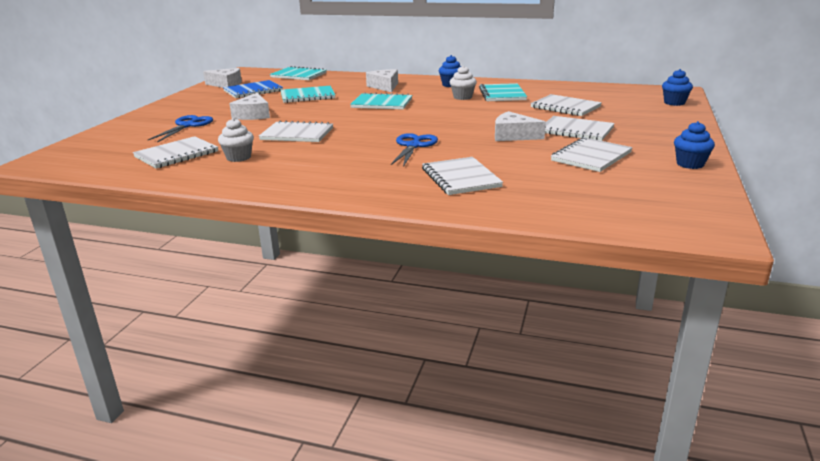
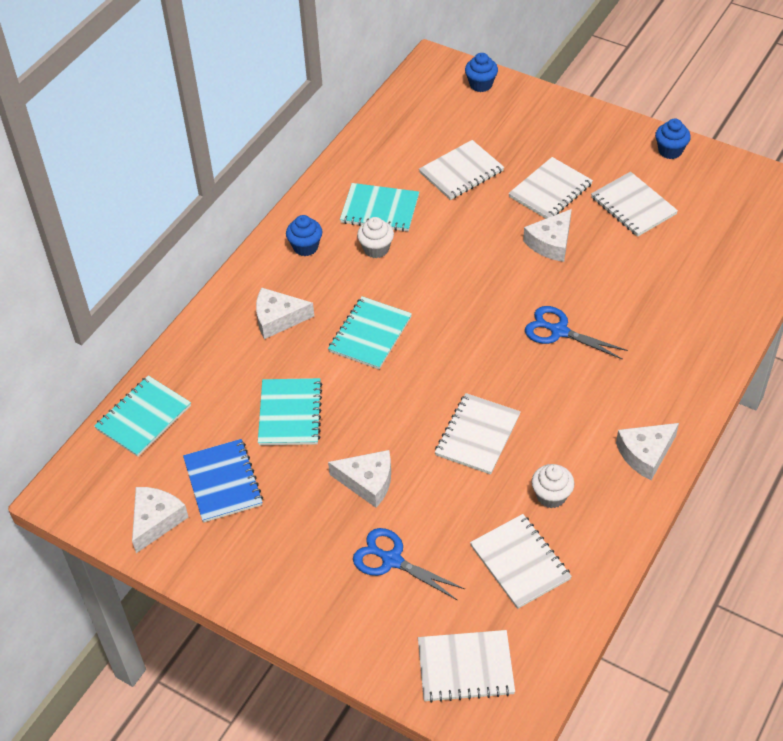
camera: 75 degrees left, 25 degrees up
(284, 183) = (645, 454): none -> white cheese
(460, 178) = (666, 312): white notebook -> white notebook (465, 667)

